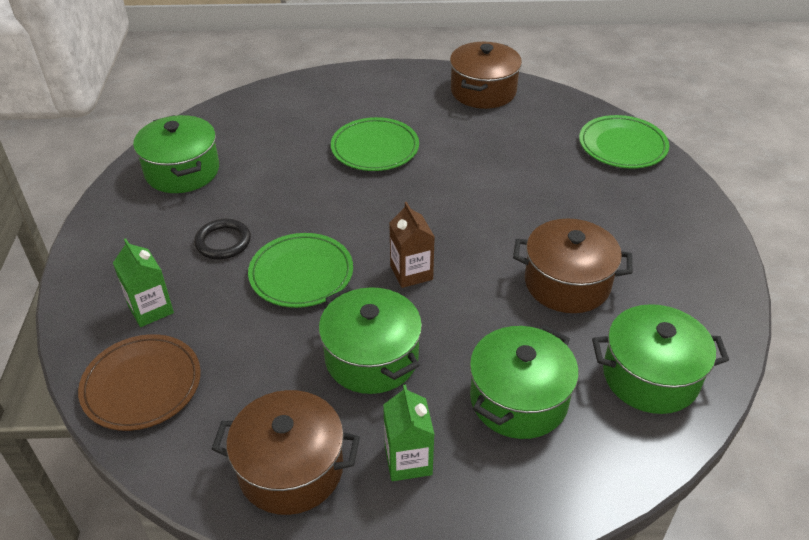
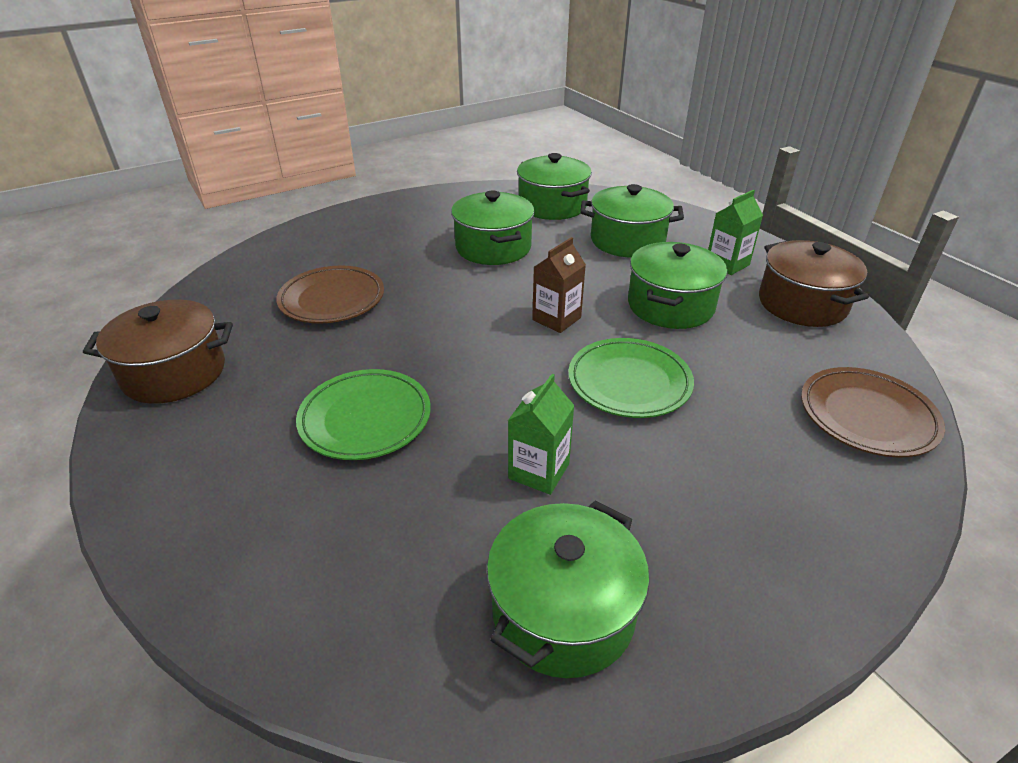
camera: 120 degrees left, 5 degrees down
(151, 309) = (799, 468): green carton -> green carton (539, 471)
(223, 242) = (650, 468): black ring -> none
(532, 165) = (332, 299): none -> brown plate
(567, 283) = (493, 247): brown pot -> green pot
(622, 146) = (267, 260): green plate -> none

